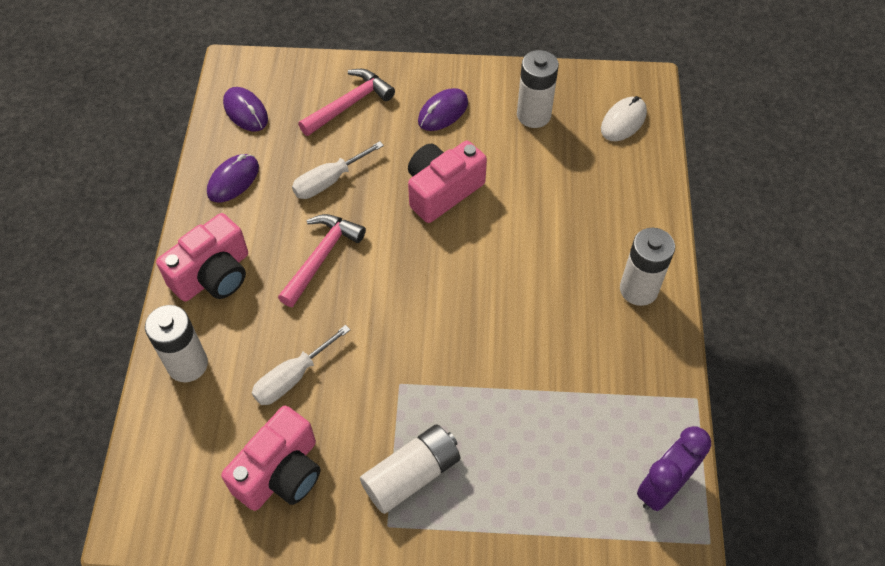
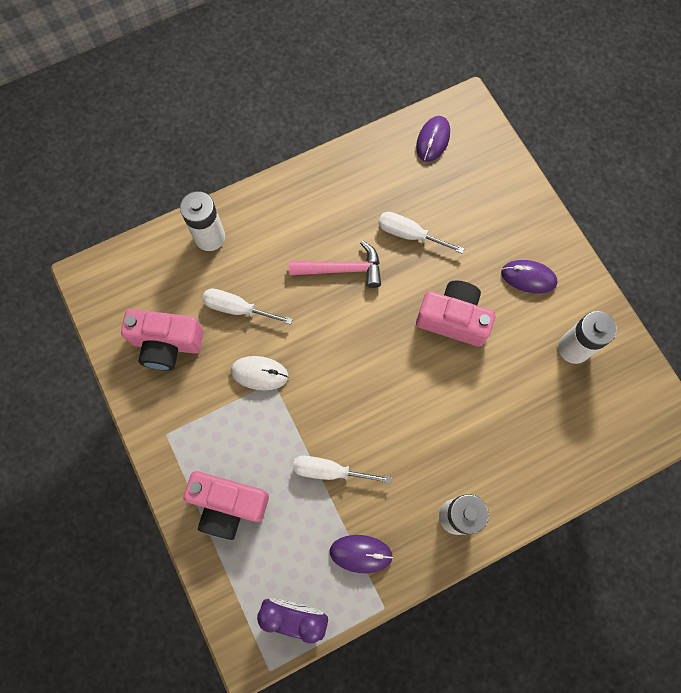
camera: 60 degrees right, 15 degrees up
(213, 275) = (285, 209): pink camera -> pink camera (228, 505)
(233, 180) = (368, 171): purple mouse -> purple mouse (361, 553)
(349, 104) = (489, 206): pink hammer -> none
(412, 475) = (210, 429): white battery -> none
(529, 377) = (329, 471): none -> white screwdriver
(623, 121) = (617, 423): white mouse -> white mouse (259, 373)

